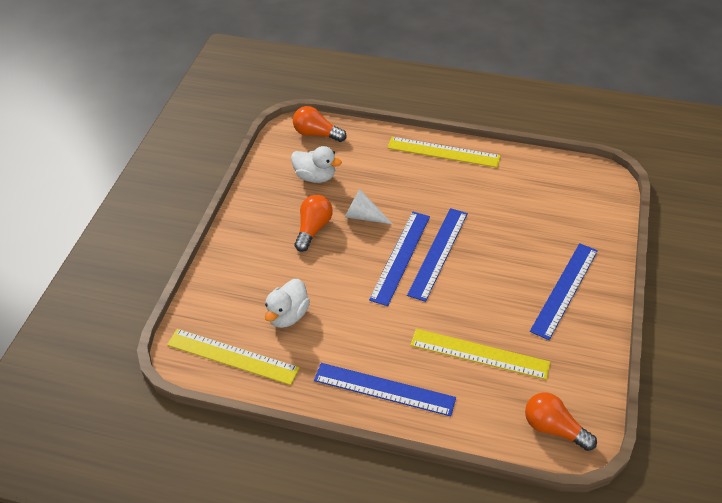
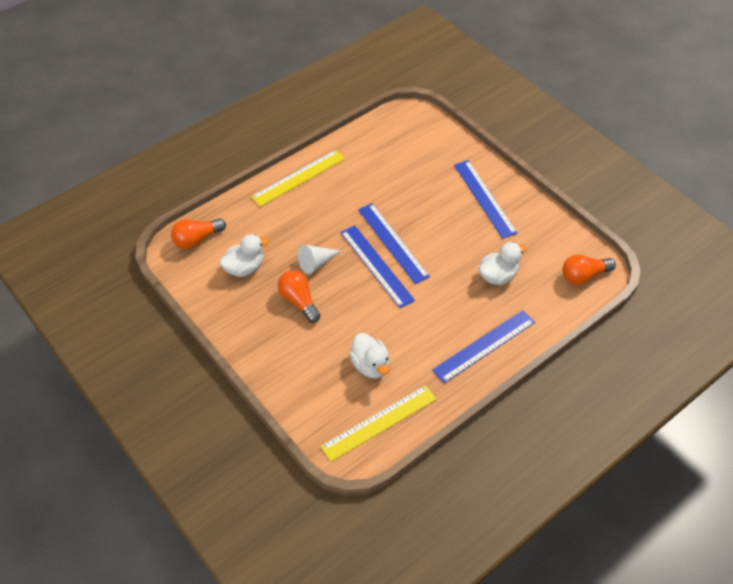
camera: 55 degrees left, 5 degrees up
(479, 354) = (498, 276): yellow ruler -> white duck

